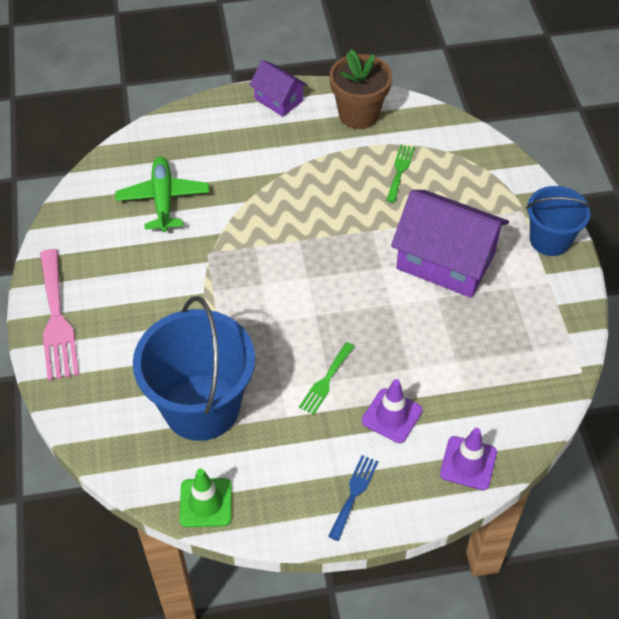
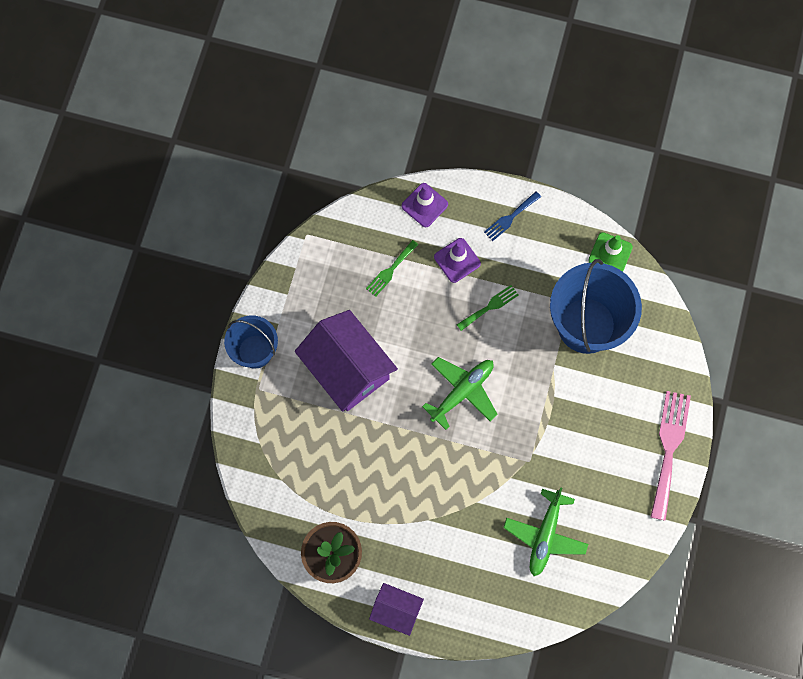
camera: 155 degrees left, 20 degrees up
(278, 100) = (396, 610): purple house -> purple house turned 45 degrees counterclockwise
(311, 287) = (462, 392): none -> green plane
(400, 170) = (333, 476): green fork -> green fork (390, 270)

